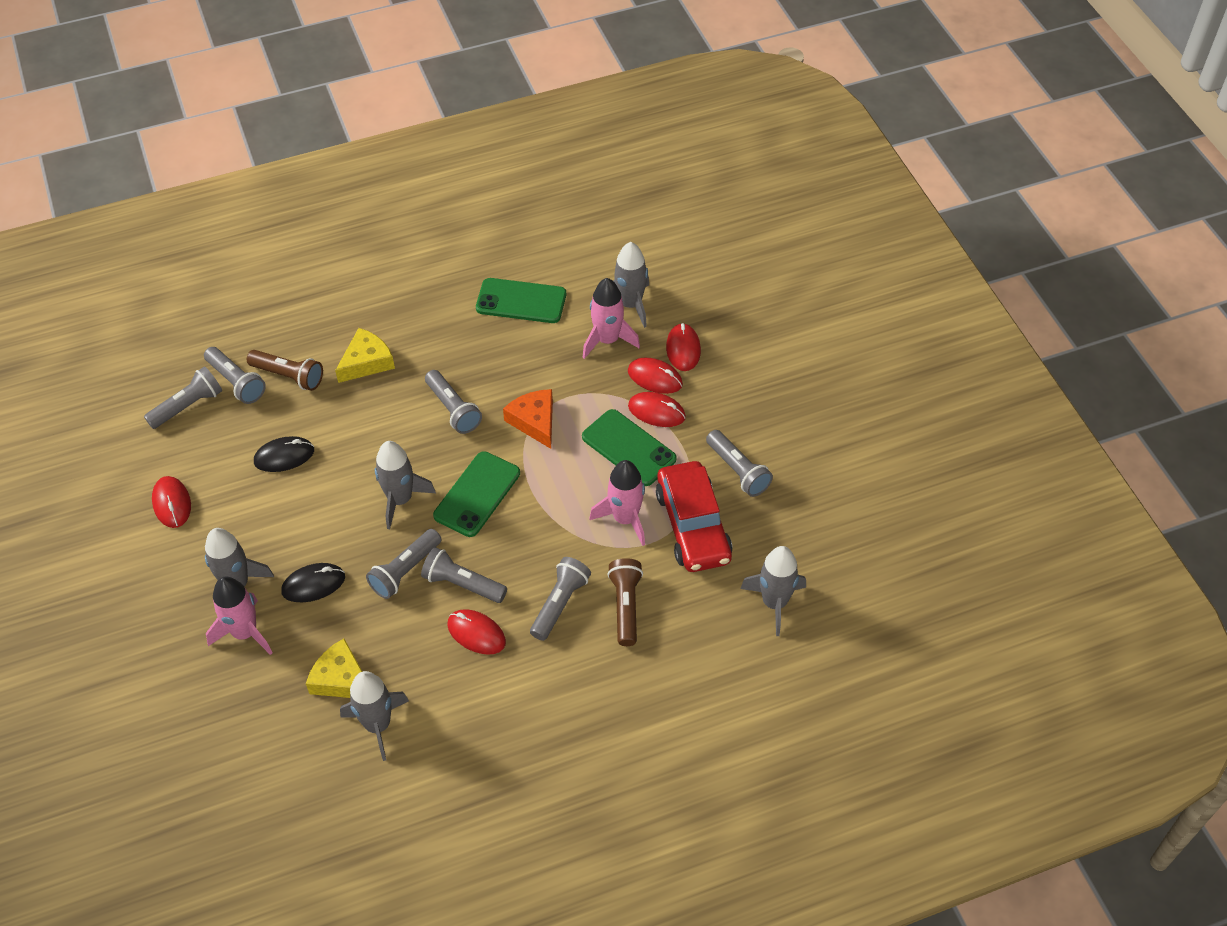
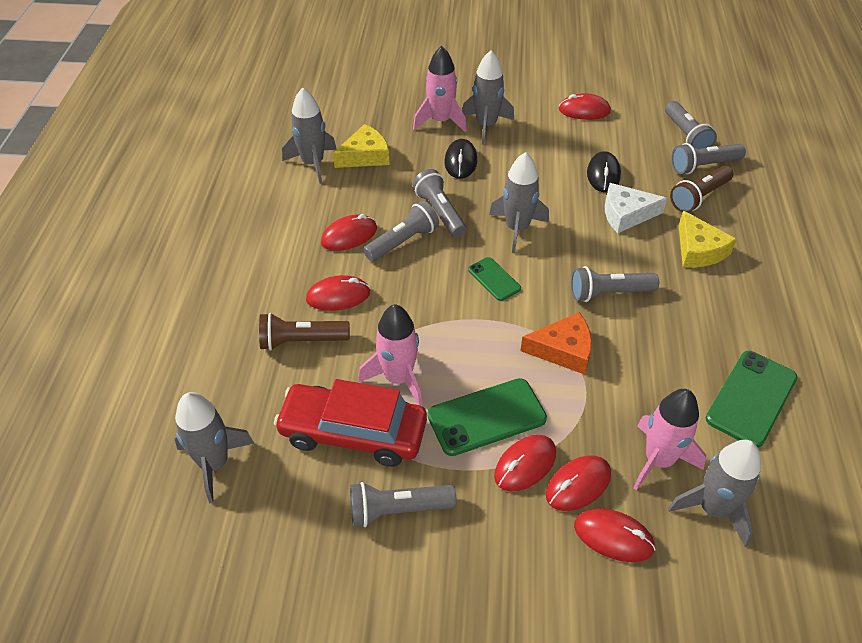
camera: 115 degrees right, 5 degrees down
(339, 423) = (626, 214): none -> white cheese
(477, 494) = (494, 279): green phone -> green phone, size x0.57
(560, 604) = (338, 296): grey flashlight -> red mouse
(626, 606) = (301, 341): brown flashlight -> brown flashlight turned 150 degrees clockwise

